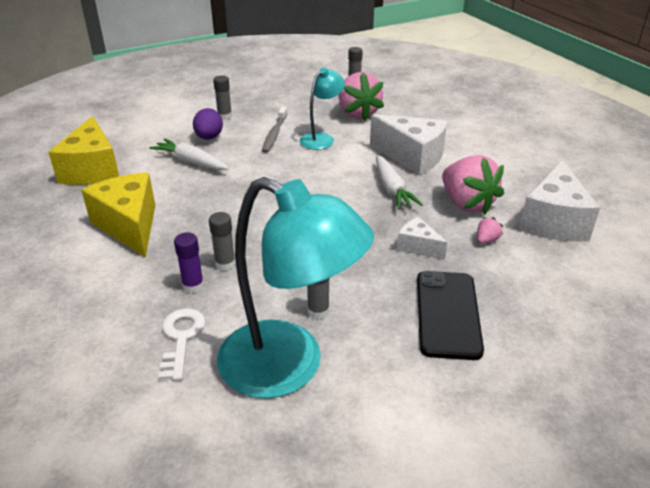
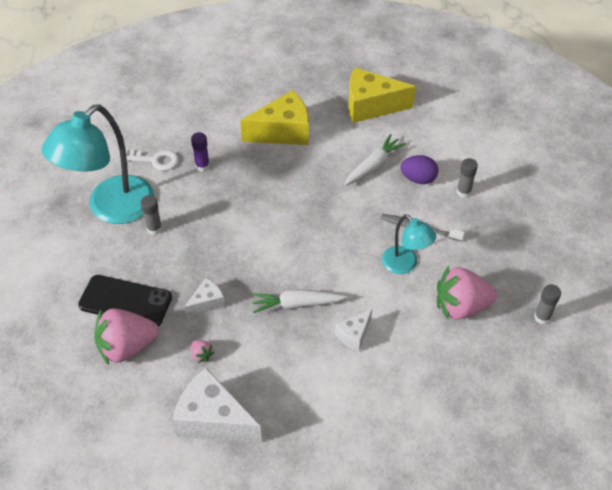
camera: 100 degrees right, 15 degrees up
(225, 264) = (221, 183): grey glue stick -> none
(412, 157) = (354, 335): white cheese -> white cheese, size x0.52
(467, 203) = (259, 357): pink strawberry -> pink strawberry (127, 347)

